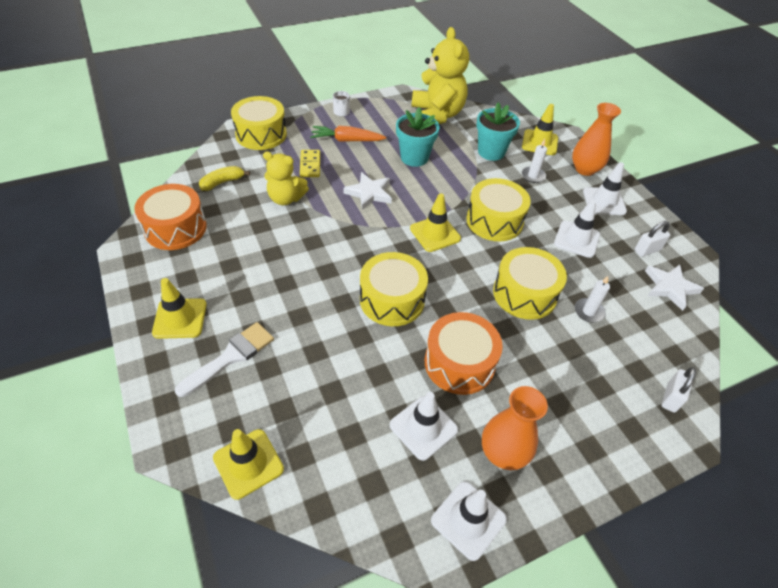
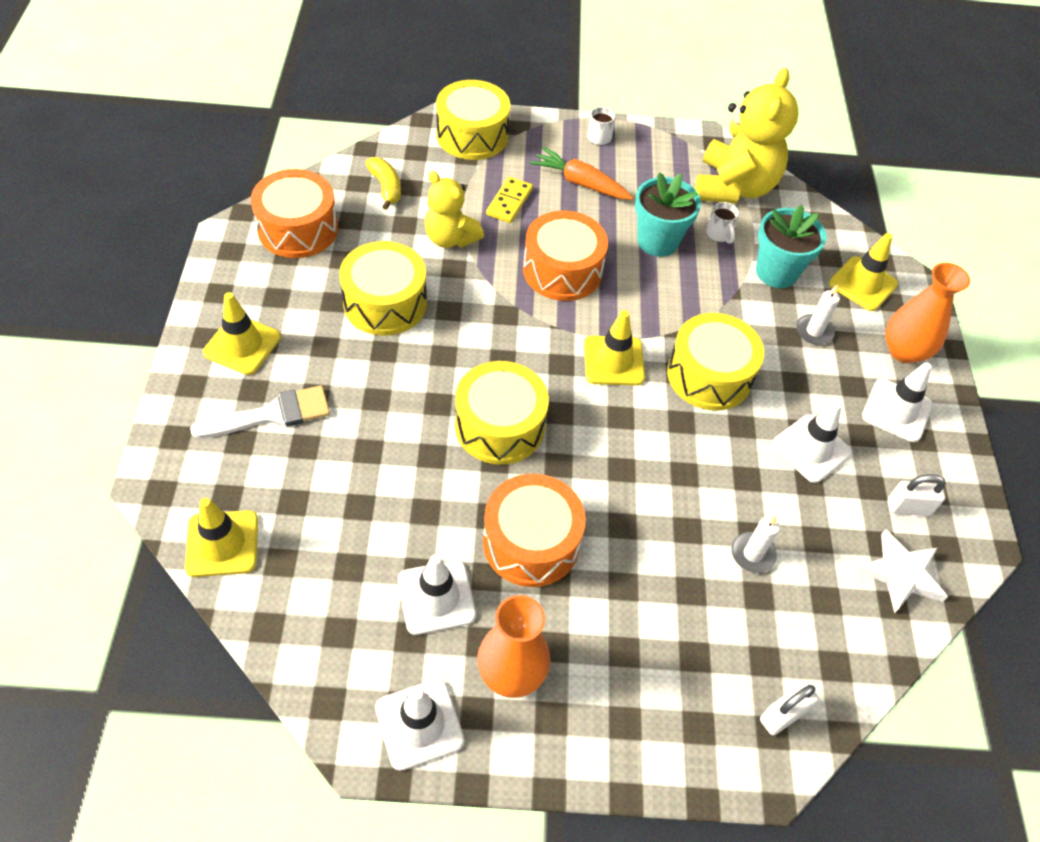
camera: 25 degrees right, 5 degrees up
(222, 182) = (386, 187): yellow banana -> yellow banana turned 75 degrees clockwise
(369, 193) = (562, 270): white star -> orange drum
(446, 142) = (719, 234): none -> white mug
(524, 294) = (679, 492): yellow drum -> yellow drum (385, 303)

